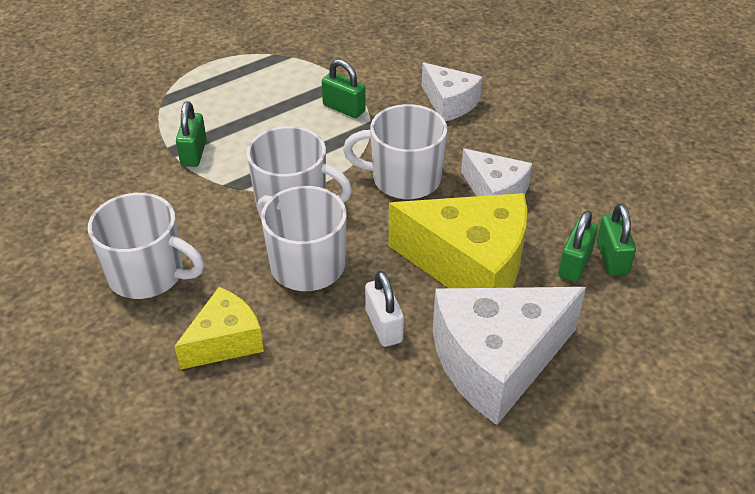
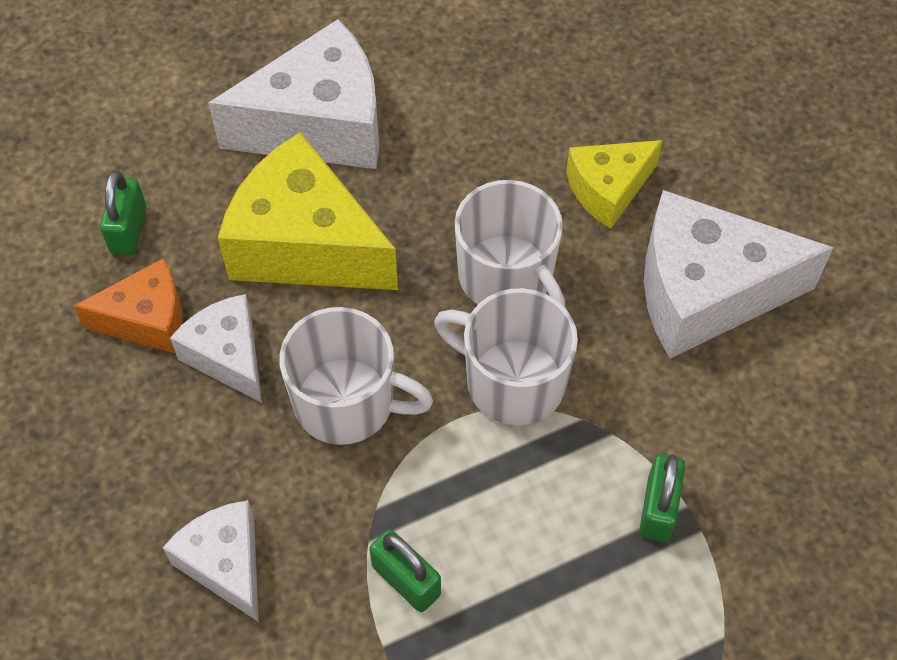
camera: 170 degrees left, 15 degrees up
(148, 274) = (705, 292): white mug -> white cheese
(383, 326) = (428, 182): white padlock -> none
(562, 205) = (147, 320): none -> orange cheese
(574, 264) = (178, 228): green padlock -> none

